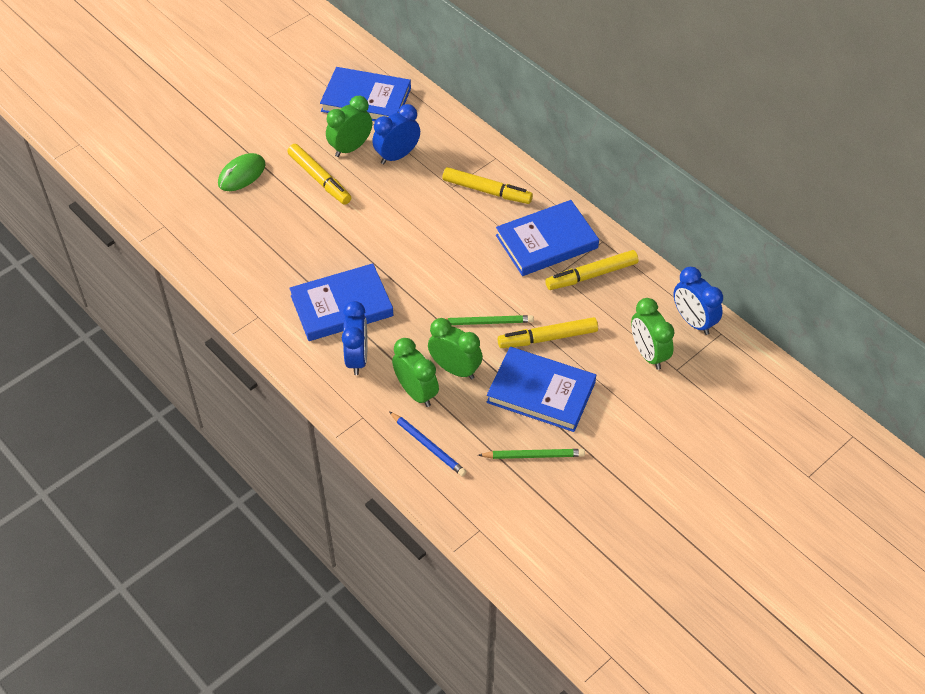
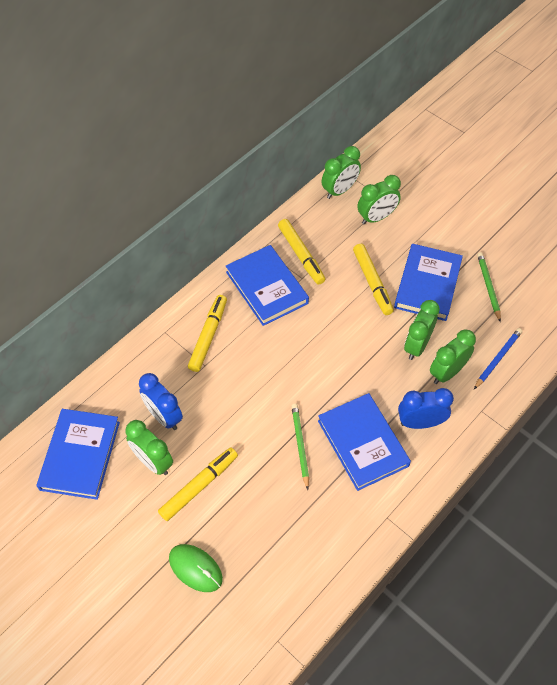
camera: 95 degrees left, 5 degrees up
(486, 322) = (363, 327): green pencil -> green pencil (300, 445)
(693, 321) = (339, 190): blue clock -> green clock

